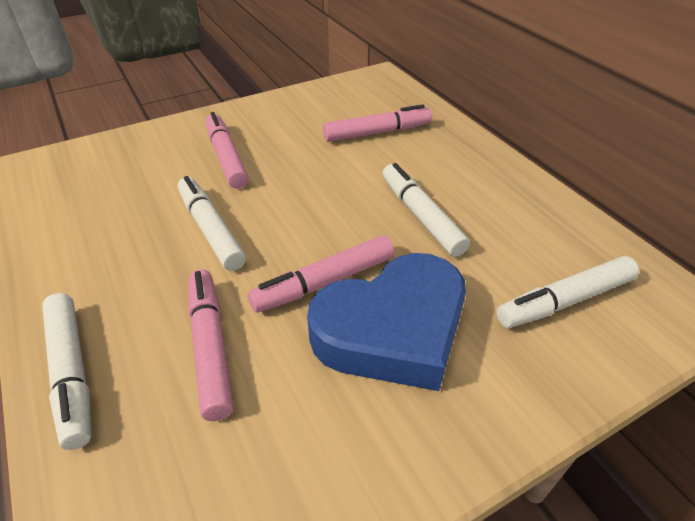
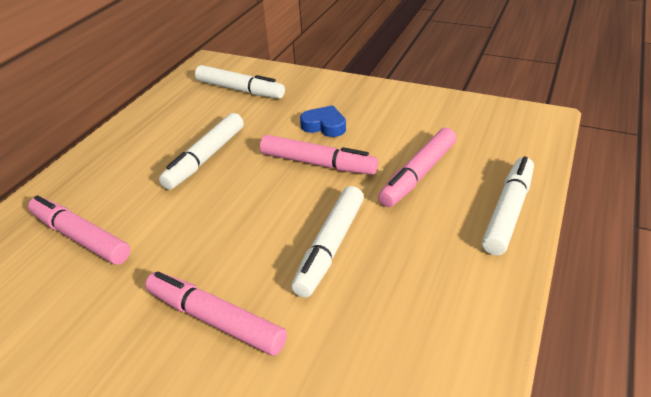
camera: 125 degrees left, 5 degrees down
(226, 157) = (215, 320): pink marker -> pink marker turned 90 degrees clockwise
(392, 330) = (324, 126): blue heart -> blue heart, size x0.43

